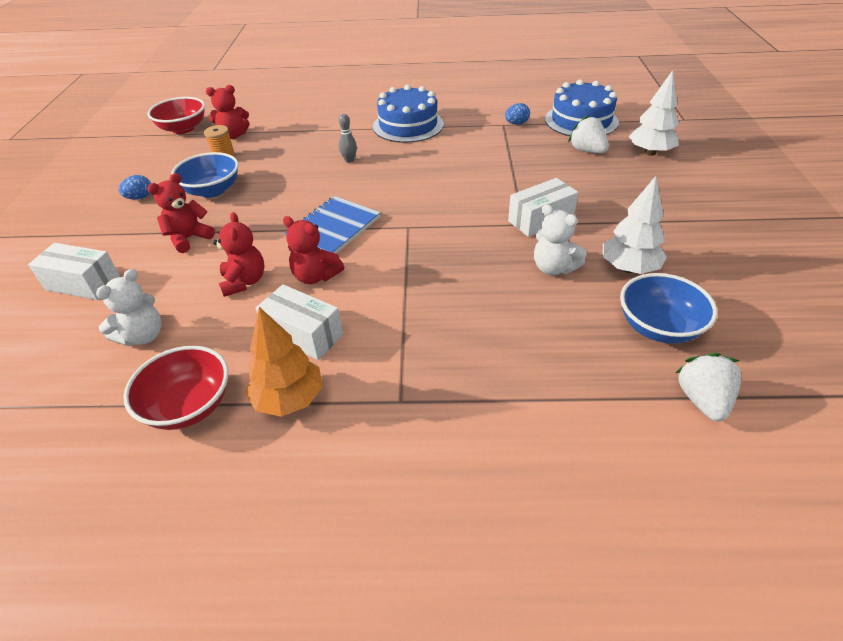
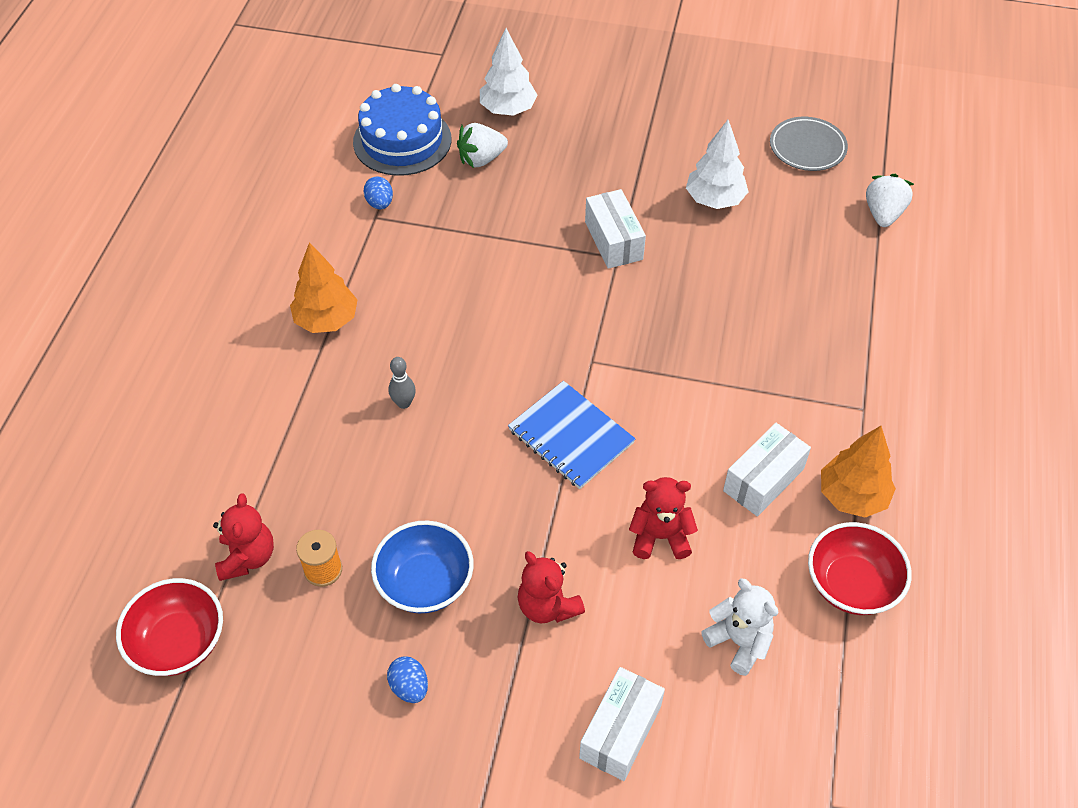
camera: 80 degrees left, 10 degrees up
(316, 276) = (666, 462): red teddy bear -> none
(408, 125) = (326, 320): blue cake -> orange tree
(553, 268) = (701, 254): white teddy bear -> none
(658, 327) = (799, 209): blue bowl -> none
(702, 400) = (883, 214): white strawberry -> white strawberry turned 90 degrees clockwise
(759, 325) = (807, 148): none -> grey plate

